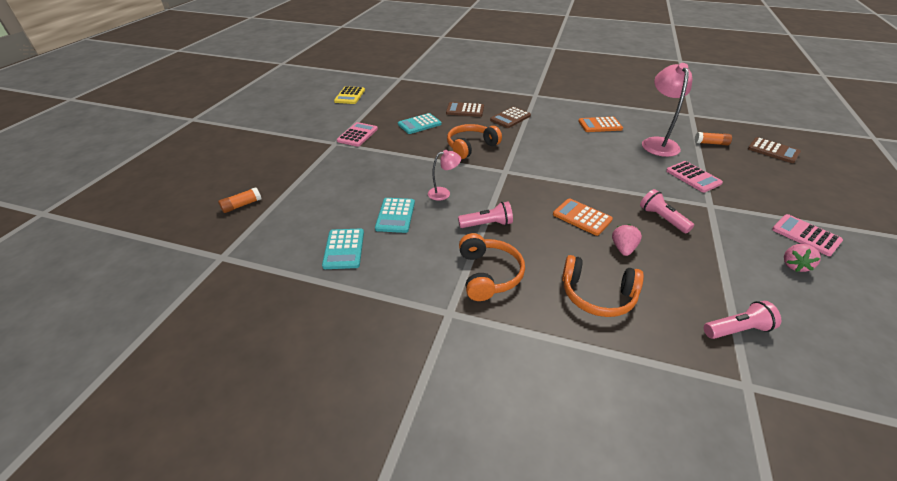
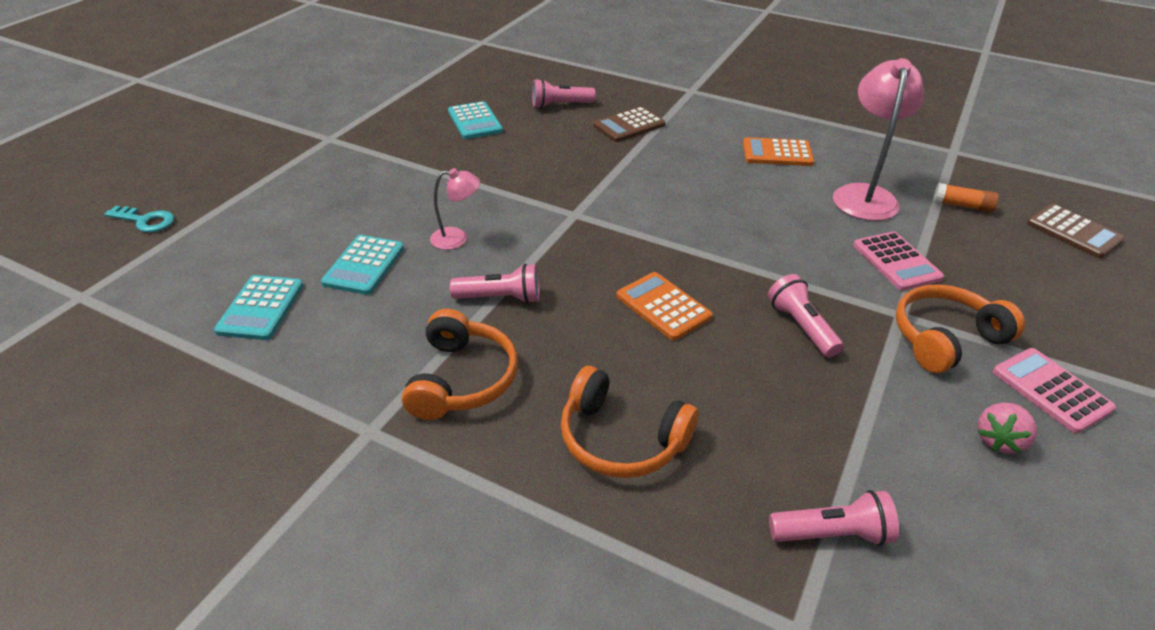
camera: 10 degrees right, 0 degrees up
(242, 205) = (146, 221): orange glue stick -> turquoise key
(350, 96) = (388, 64): yellow calculator -> none
(357, 135) = (369, 129): pink calculator -> none
(419, 124) = (475, 121): turquoise calculator -> turquoise calculator turned 90 degrees counterclockwise
(465, 110) = (560, 105): brown calculator -> pink flashlight
(471, 147) = (539, 167): orange headphones -> orange headphones (945, 338)
(623, 248) = (705, 368): pink strawberry -> none

